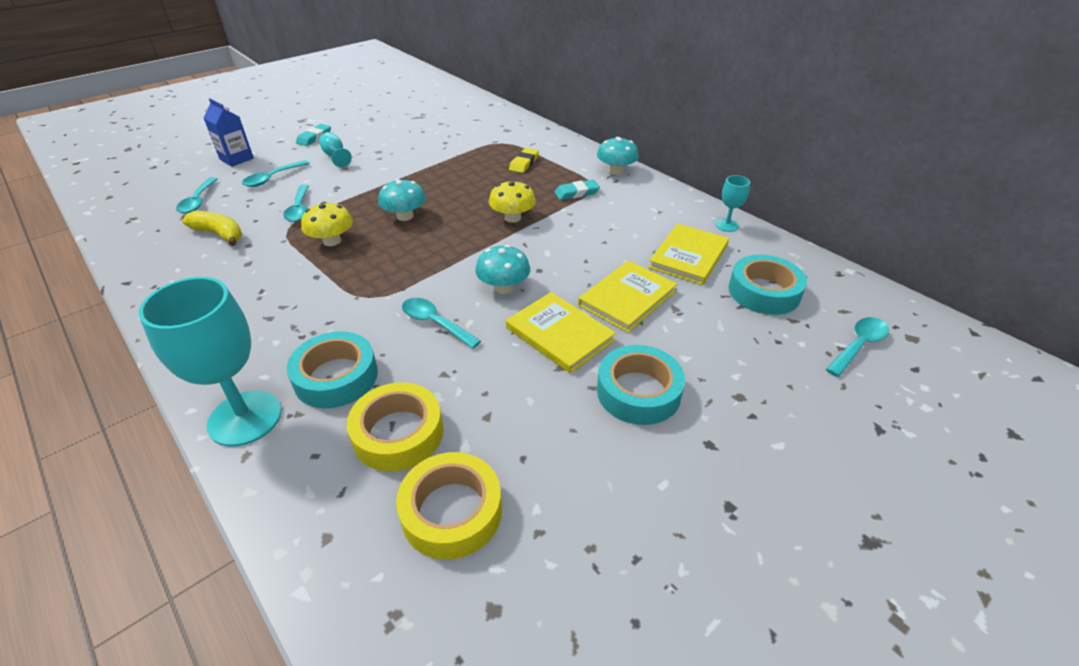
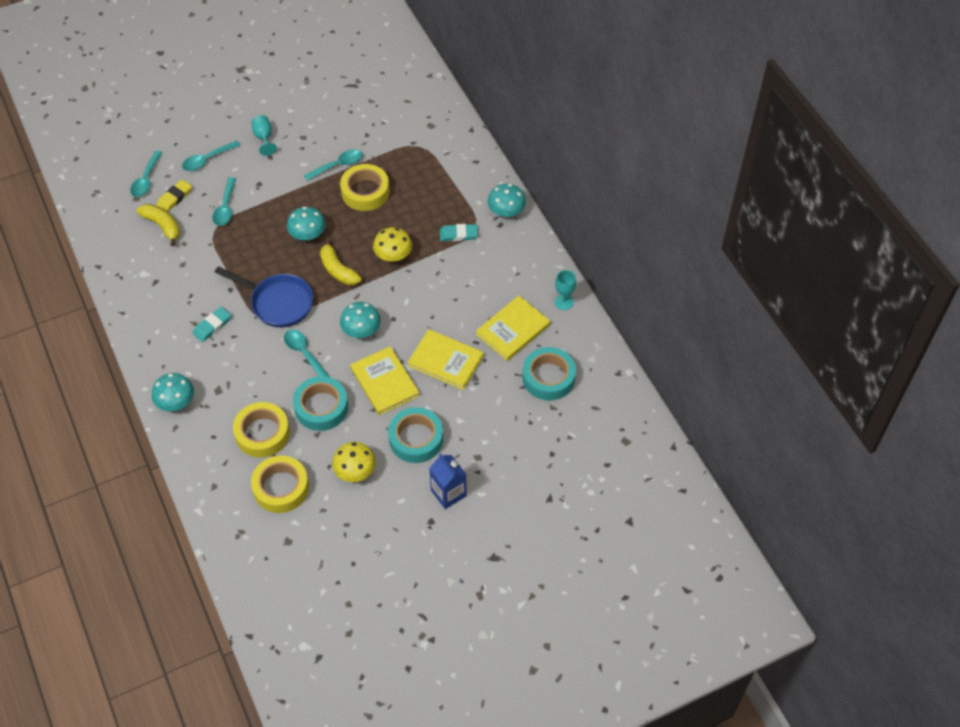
camera: 15 degrees right, 15 degrees up
(236, 159) = (178, 124): blue carton -> blue carton (448, 493)
(245, 418) = (176, 402): turquoise goblet -> turquoise mushroom
(314, 137) = (249, 103): turquoise eraser -> turquoise eraser (212, 326)
(332, 241) = (246, 252): yellow mushroom -> yellow mushroom (355, 471)
(336, 377) = (232, 384): turquoise tape -> turquoise tape (321, 407)
(384, 279) = (278, 302): none -> blue pan
(452, 239) = (338, 270): none -> yellow banana
(459, 177) = (365, 192): none -> yellow tape
(524, 163) = (428, 182): yellow eraser -> yellow eraser (175, 197)
(627, 298) = (445, 361): yellow book -> yellow book turned 60 degrees clockwise
(858, 345) = (583, 438): turquoise spoon -> turquoise spoon (338, 165)

